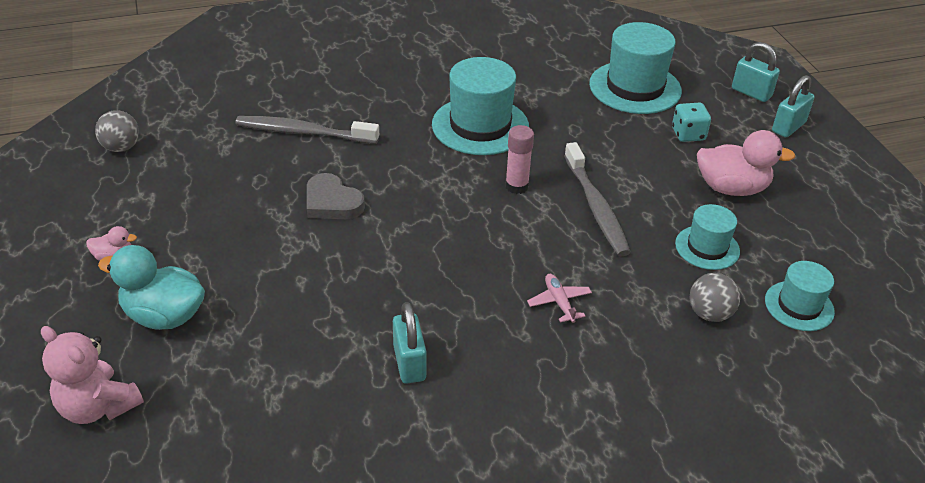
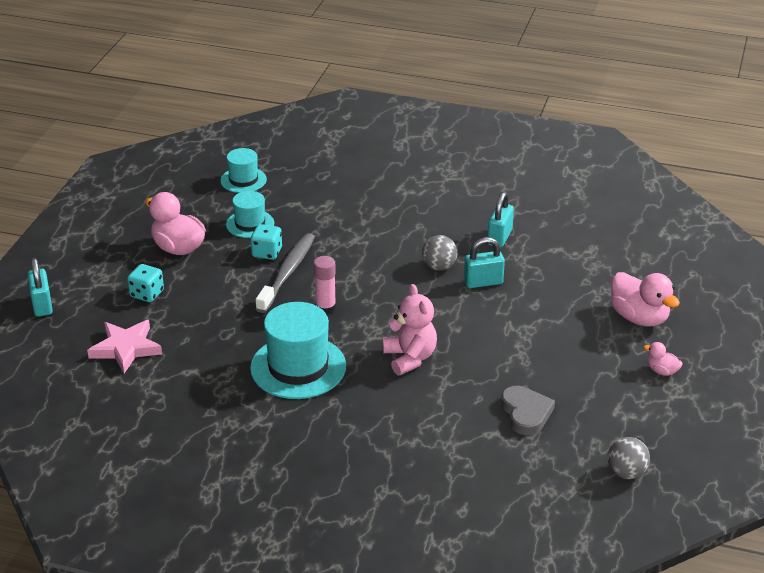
camera: 145 degrees left, 5 degrees down
(98, 407) = (697, 283): pink teddy bear -> pink teddy bear (410, 358)
(164, 316) = (639, 318): turquoise duck -> pink duck
(303, 132) = (453, 422): grey toothbrush -> none
(332, 202) = (474, 350): grey heart -> grey heart (526, 413)
(559, 302) = (380, 232): pink plane -> none
(635, 87) = (126, 348): turquoise hat -> pink star
(644, 221) = (267, 252): none -> turquoise dice
(709, 314) = (299, 195): grey ball -> grey ball (439, 267)
(788, 127) = (65, 269): turquoise padlock -> turquoise padlock (483, 282)

